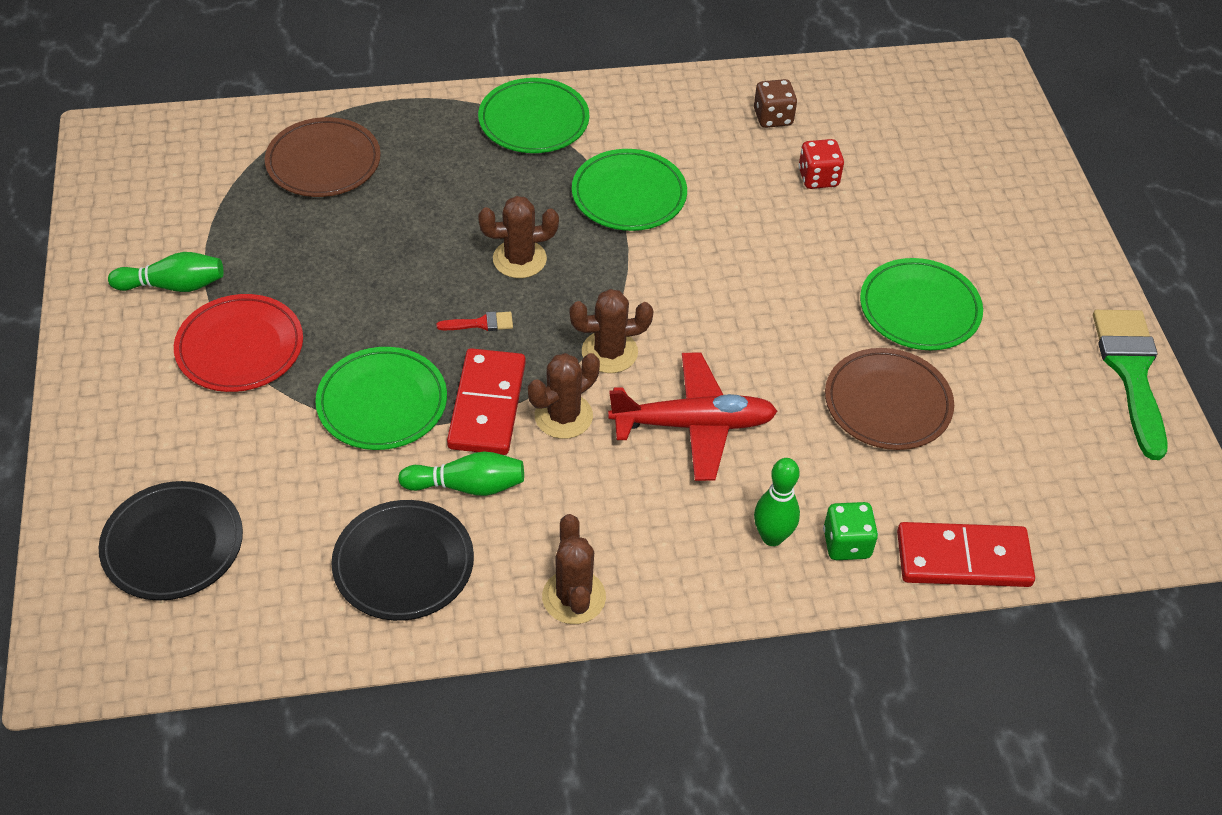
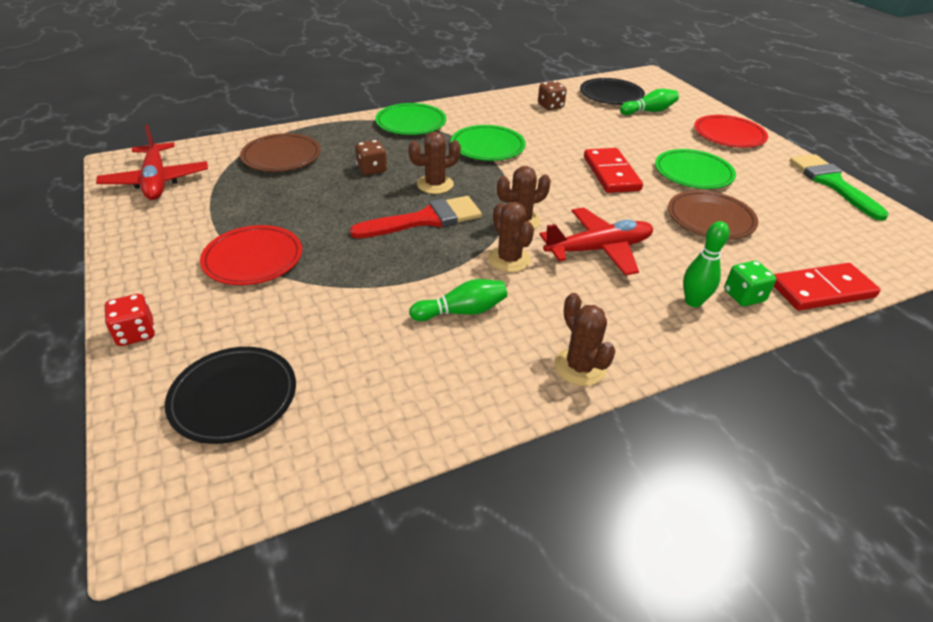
camera: 15 degrees left, 10 degrees down
(147, 182) = (156, 181): none -> red plane
(173, 285) = (190, 232): green bowling pin -> green bowling pin (649, 111)
(382, 403) = (375, 273): green plate -> none
(403, 564) = (436, 372): black plate -> black plate (611, 95)
(441, 212) = (372, 169): none -> brown dice
(481, 323) = (425, 219): red brush -> red brush, size x2.42
(487, 405) = (452, 262): red domino -> red domino (611, 173)
(563, 416) = (509, 259): brown cactus -> brown cactus turned 60 degrees counterclockwise
(818, 178) = (593, 126): red dice -> red dice (136, 333)
(1033, 237) = (729, 135): none -> red plate

